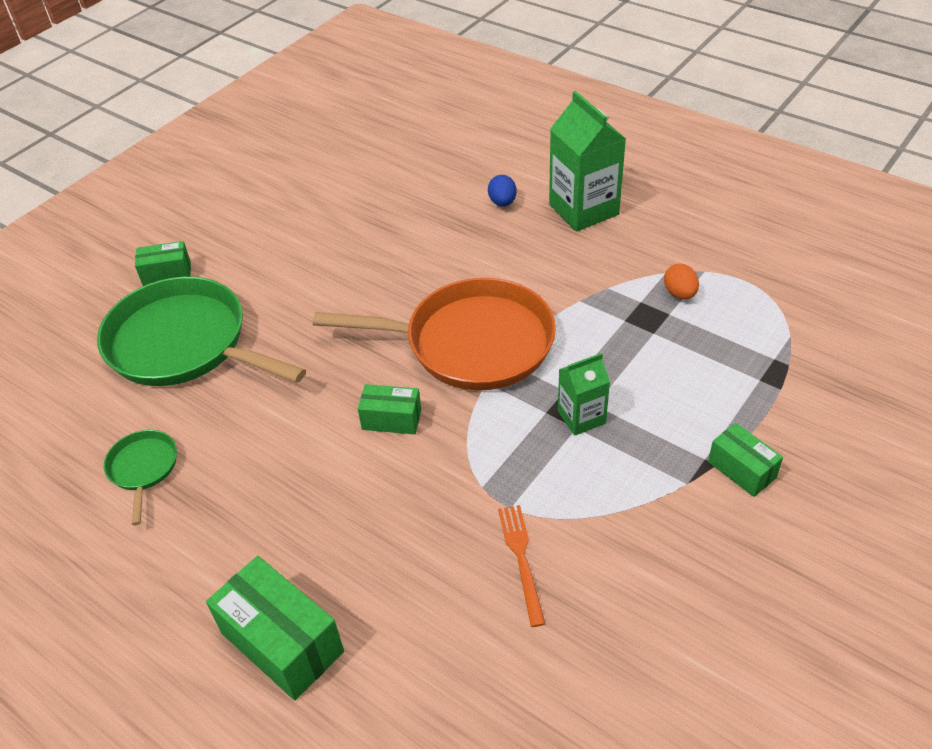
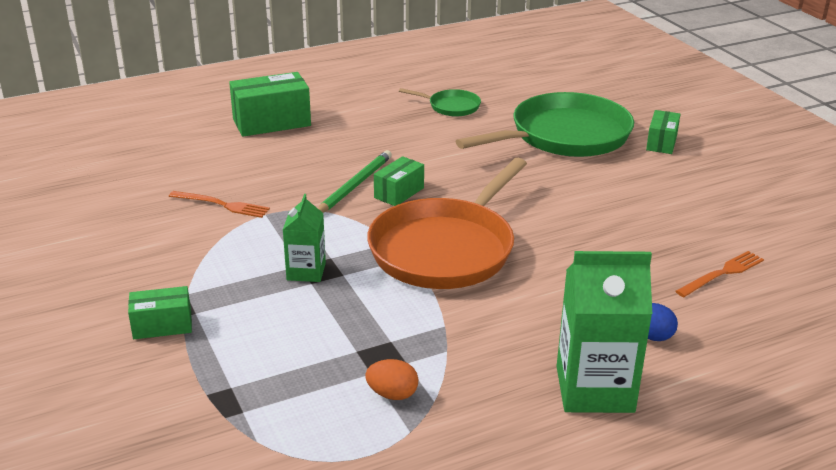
camera: 115 degrees right, 15 degrees down
(392, 190) = (722, 273): none -> orange fork
(399, 463) = (354, 185): none -> green pencil

